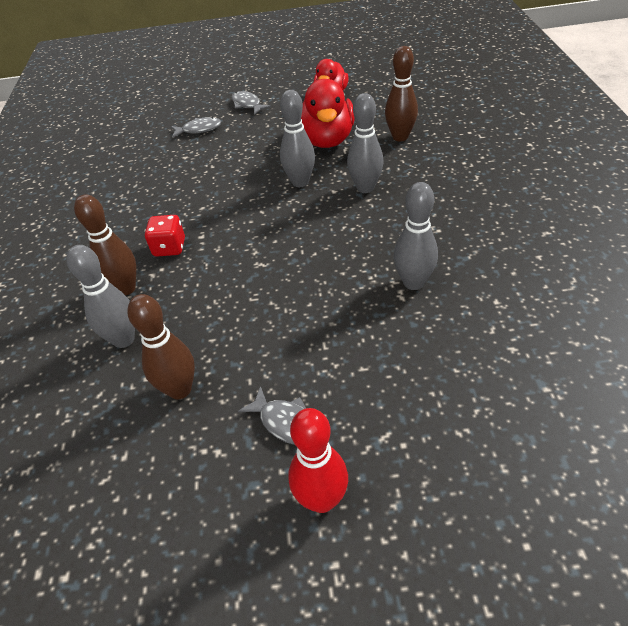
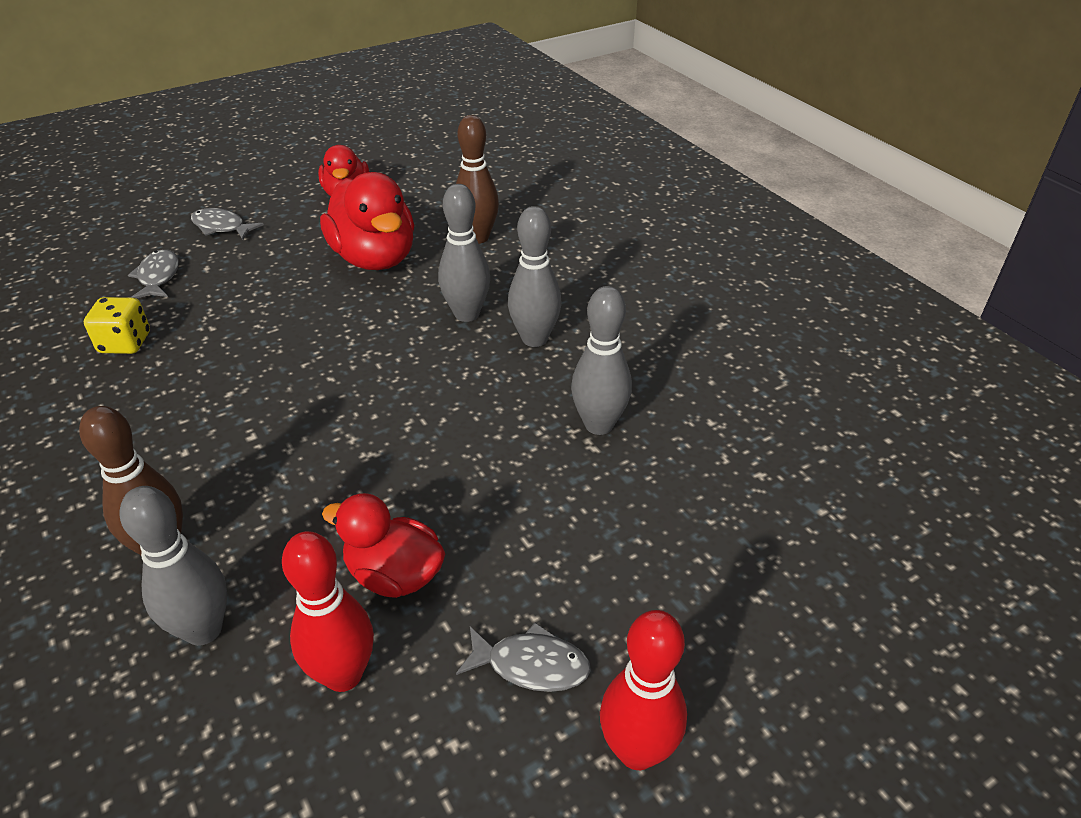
camera: 30 degrees left, 5 degrees down
(163, 166) = (125, 343): none -> yellow dice
(169, 248) = (206, 466): red dice -> none
(180, 389) = (343, 674): brown bowling pin -> red bowling pin
(199, 129) = (158, 277): grey fish -> grey fish turned 60 degrees counterclockwise
(236, 341) = (394, 575): none -> red duck
(300, 182) = (368, 325): grey bowling pin -> grey bowling pin (534, 339)

